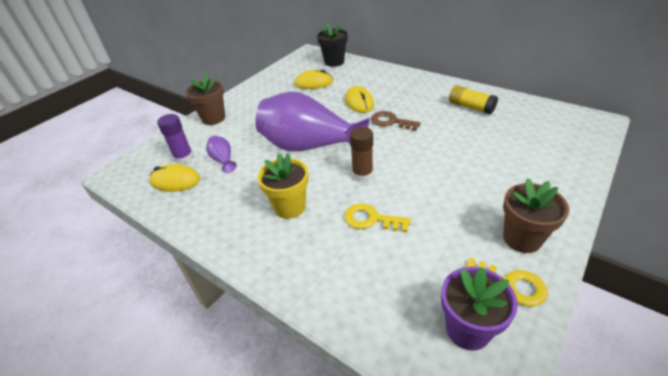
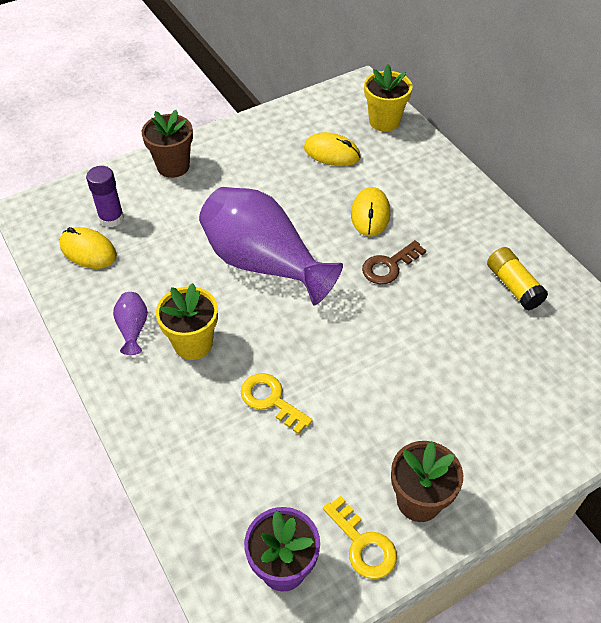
camera: 20 degrees right, 10 degrees up
(223, 160) = (153, 242): purple vase -> purple vase (133, 329)
(334, 62) = (384, 121): black flower pot -> yellow flower pot
(362, 174) = (300, 334): brown glue stick -> none
(391, 121) = (389, 266): brown key -> brown key turned 90 degrees counterclockwise

